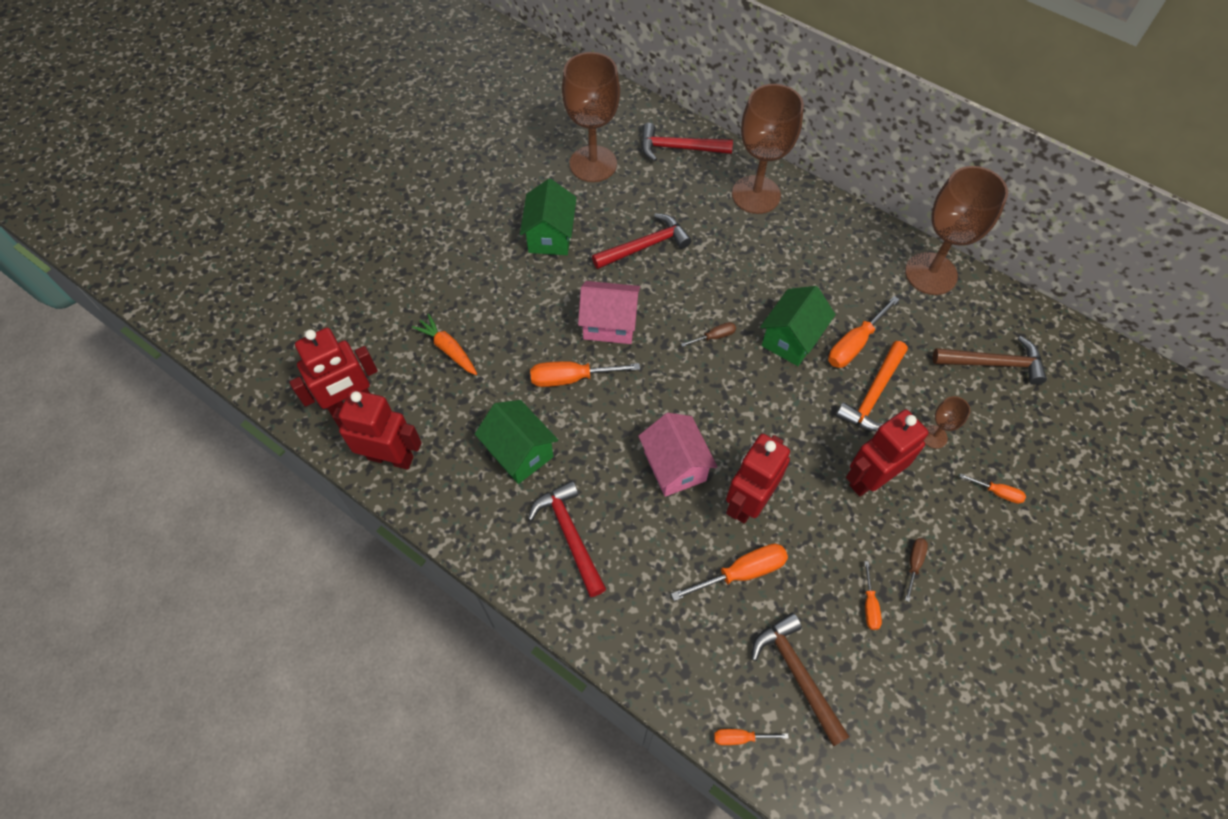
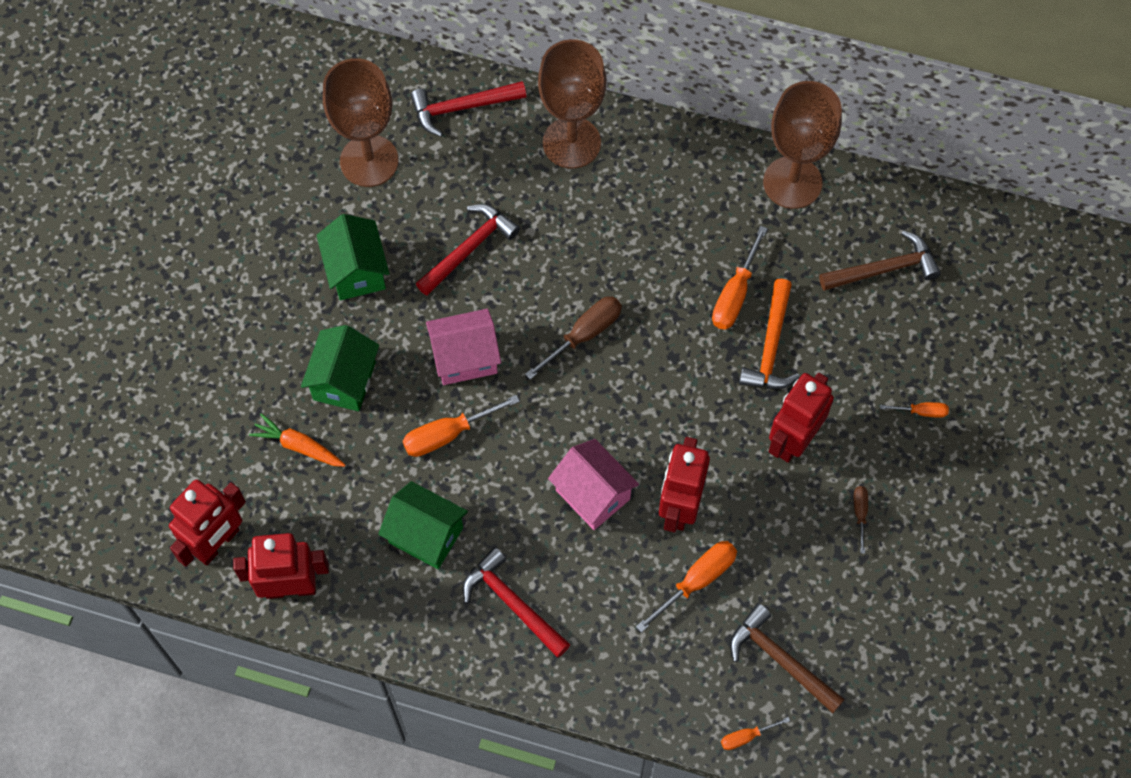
camera: 20 degrees left, 5 degrees up
(714, 337) = (584, 335): brown screwdriver -> brown screwdriver, size x1.81
(791, 339) = (667, 310): green house -> green house (344, 381)
(869, 605) = (829, 569): orange screwdriver -> none
(934, 437) = (845, 372): brown goblet -> none

